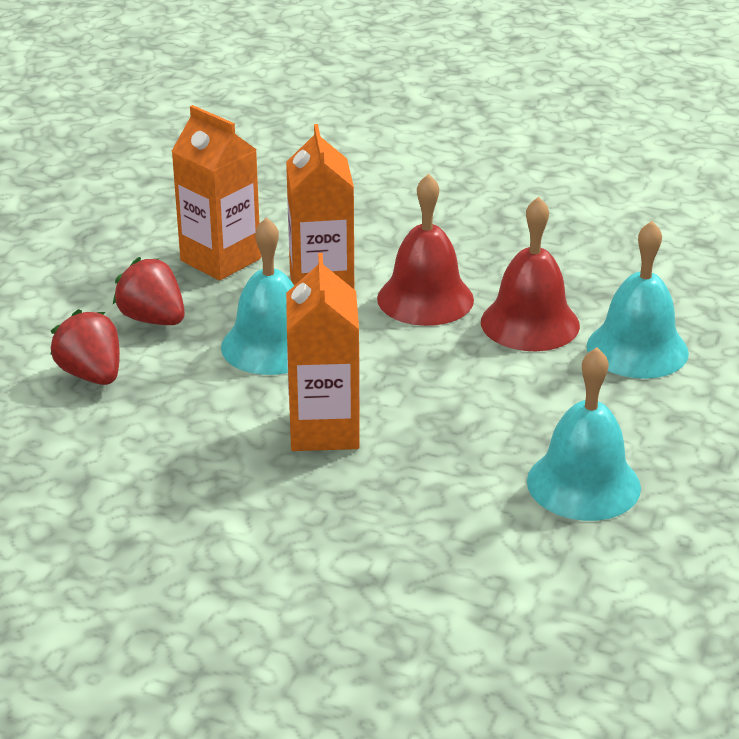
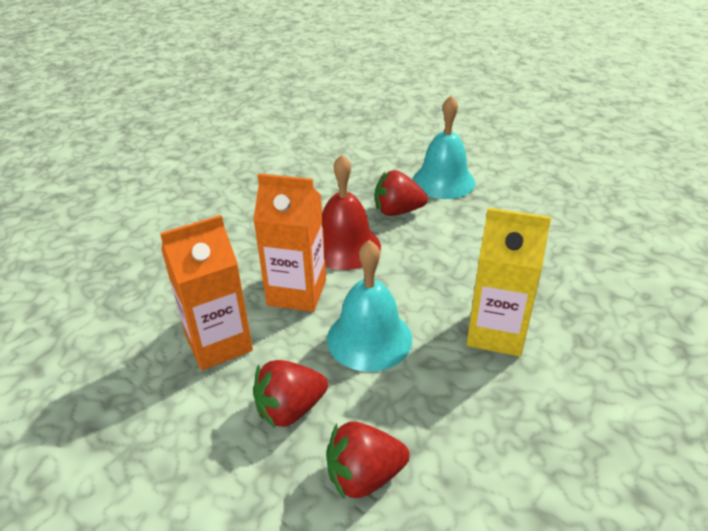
camera: 70 degrees left, 5 degrees up
(324, 430) = (496, 333): orange carton -> yellow carton
(530, 323) = (397, 211): red bell -> red strawberry
(583, 484) = (578, 233): turquoise bell -> none

